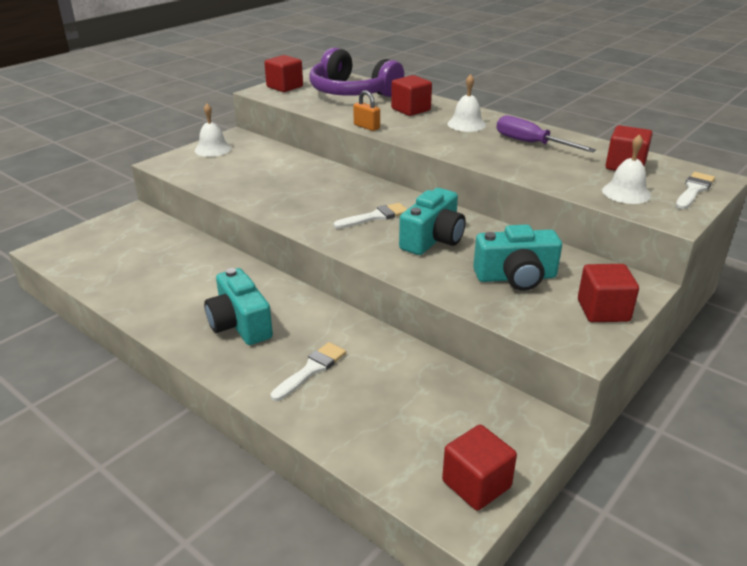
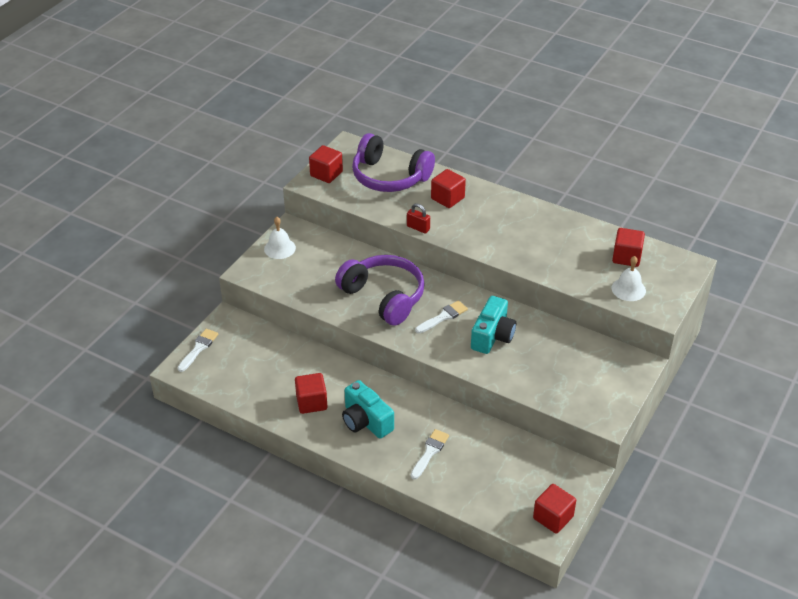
camera: 10 degrees left, 10 degrees up
(309, 194) = (384, 297): none -> purple headphones
(366, 127) = (418, 228): orange padlock -> red padlock
(466, 124) = (498, 215): white bell -> none
(516, 277) = (557, 366): turquoise camera -> none
(531, 143) = (554, 236): purple screwdriver -> none
(603, 310) = (618, 389): red cube -> red cube (311, 402)
(694, 190) = (675, 280): white brush -> white brush (198, 348)

